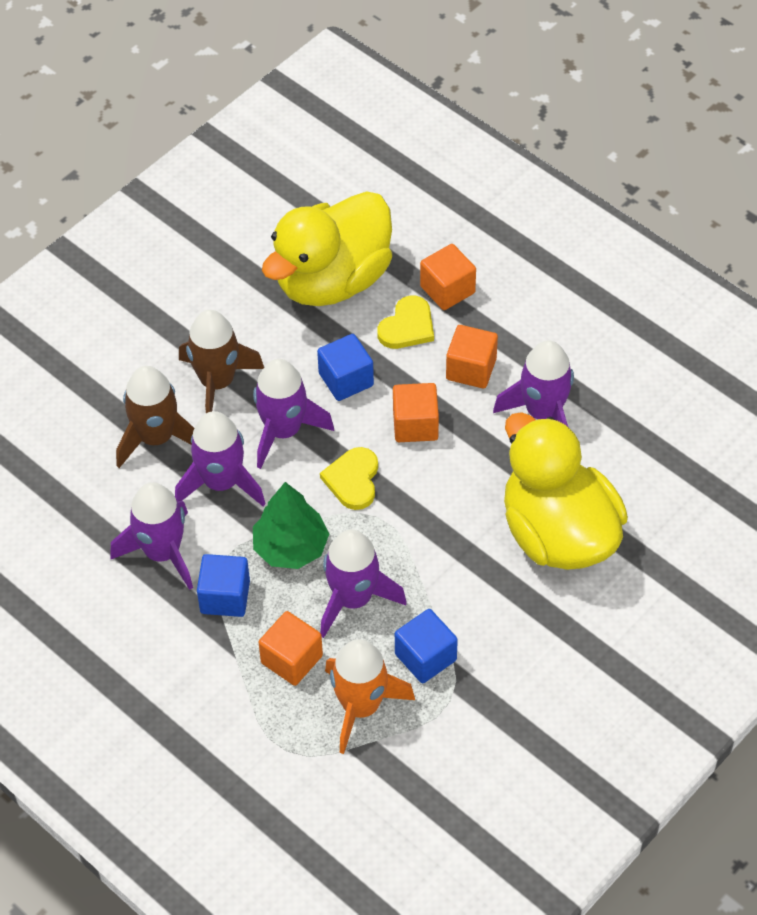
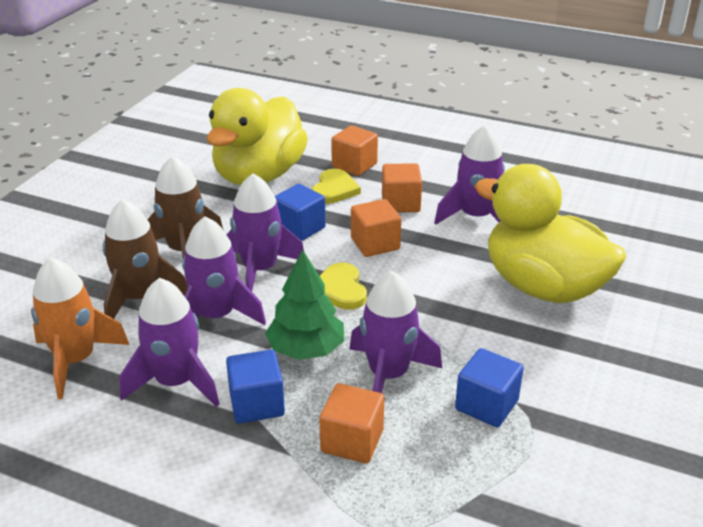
camera: 20 degrees left, 20 degrees down
(361, 706) = (448, 465): orange rocket -> orange rocket (76, 360)

